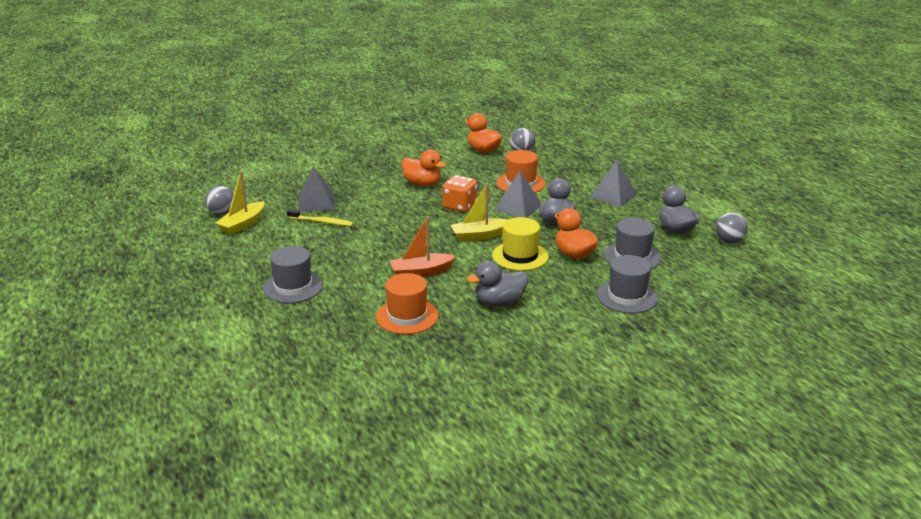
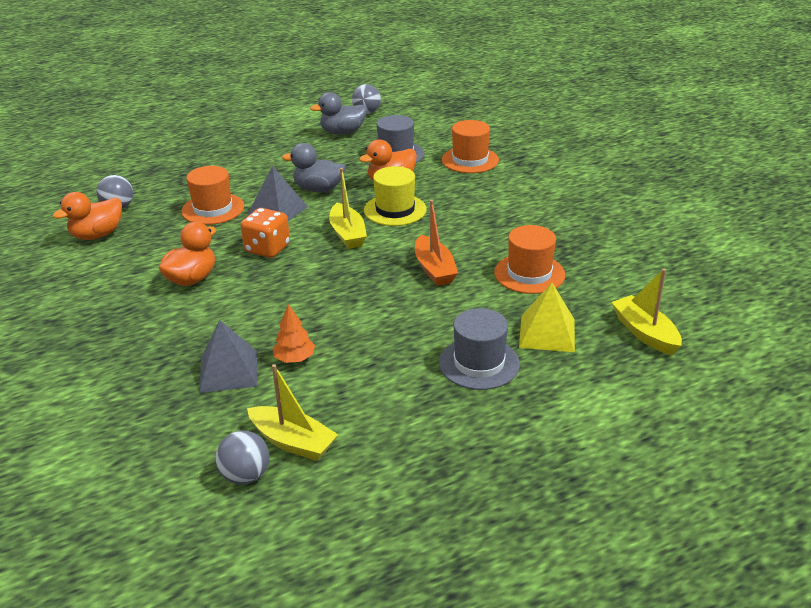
camera: 90 degrees left, 5 degrees up
(305, 366) = (645, 333): none -> yellow boat
(320, 318) = (547, 333): none -> yellow pyramid
(321, 222) = (295, 359): yellow toothbrush -> orange tree
(499, 302) = (491, 221): grey duck -> none
(613, 195) = (260, 157): grey pyramid -> none
(627, 296) = (470, 160): grey hat -> orange hat

